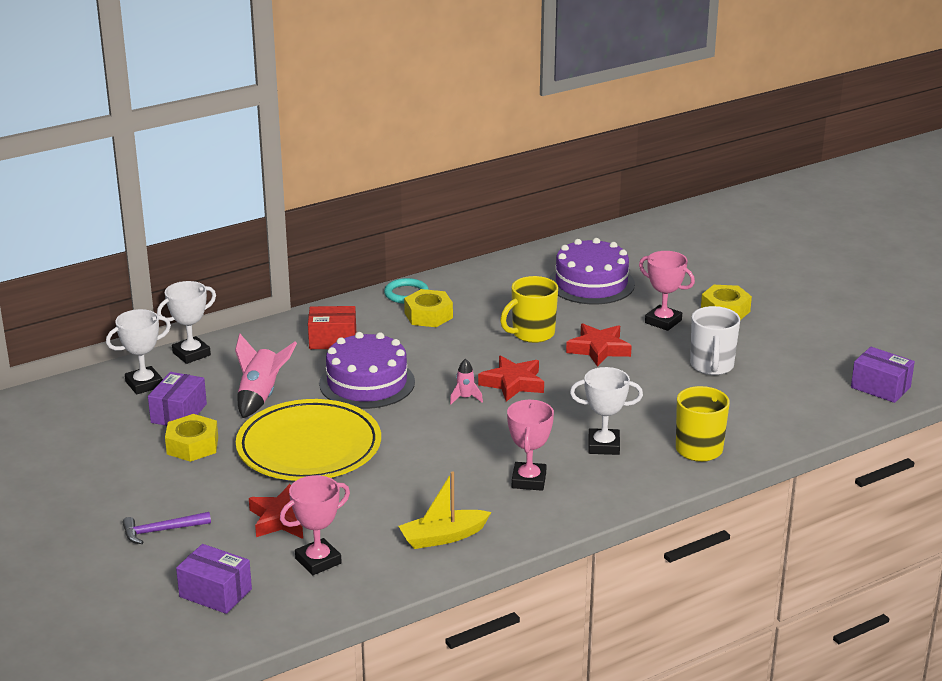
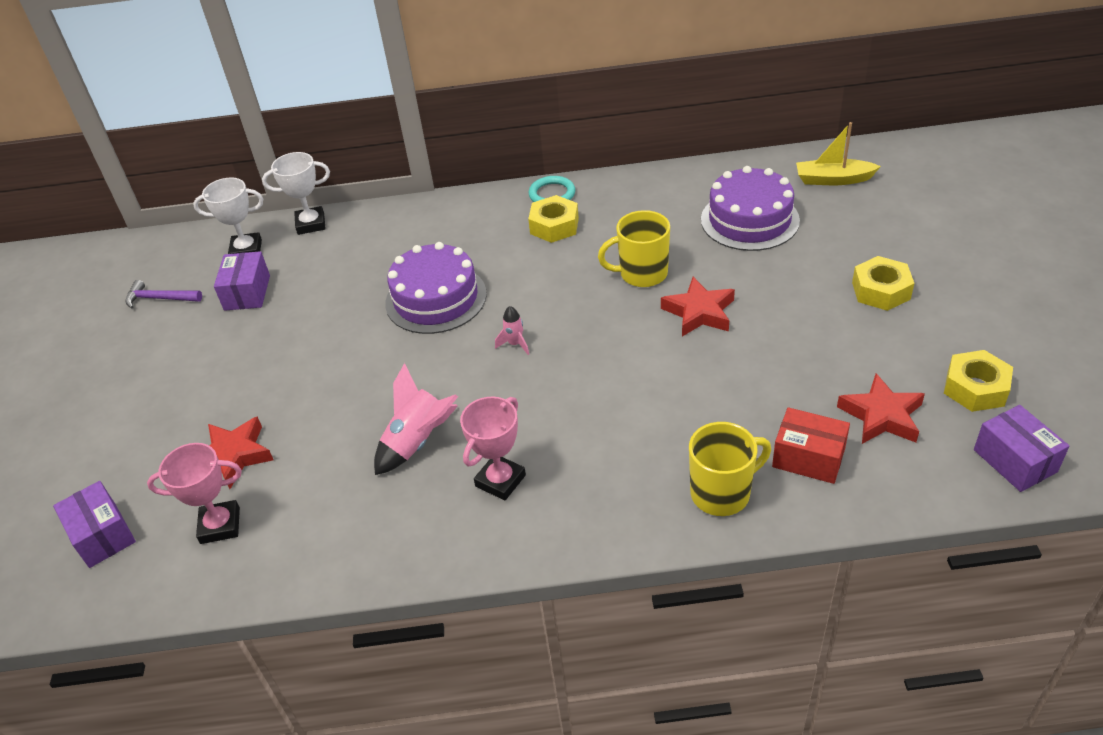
camera: 30 degrees right, 15 degrees up
(161, 531) = (122, 436): purple hammer -> purple hammer (160, 298)
(179, 413) = (247, 293): purple box -> purple box turned 45 degrees counterclockwise
(192, 445) = (228, 335): yellow nut -> yellow nut (975, 388)
(261, 396) = (330, 291): pink rocket -> pink rocket (418, 442)
(309, 447) = (324, 367): yellow plate -> none
(333, 340) = (443, 236): red box -> red box (808, 458)
(443, 537) = (358, 534): yellow boat -> yellow boat (833, 179)
(513, 383) = (577, 337): red star -> red star (881, 416)
(603, 446) = (614, 454): white trophy -> none
(663, 321) = (797, 290): pink trophy -> none
(712, 366) = (814, 369): white mug -> none

